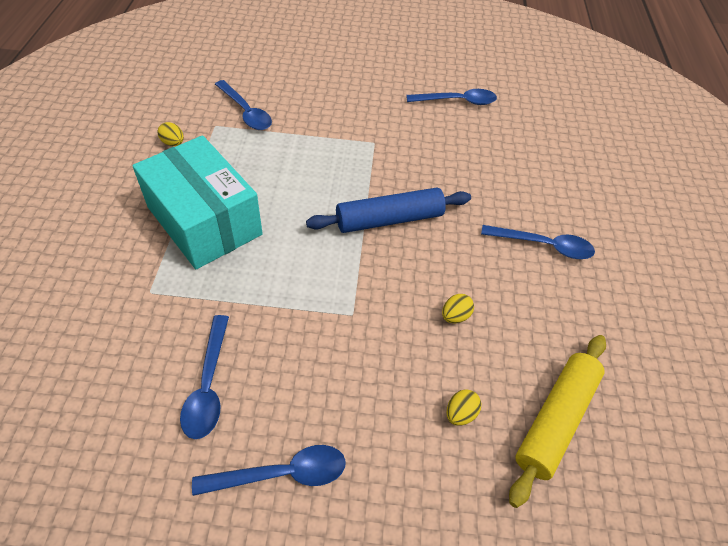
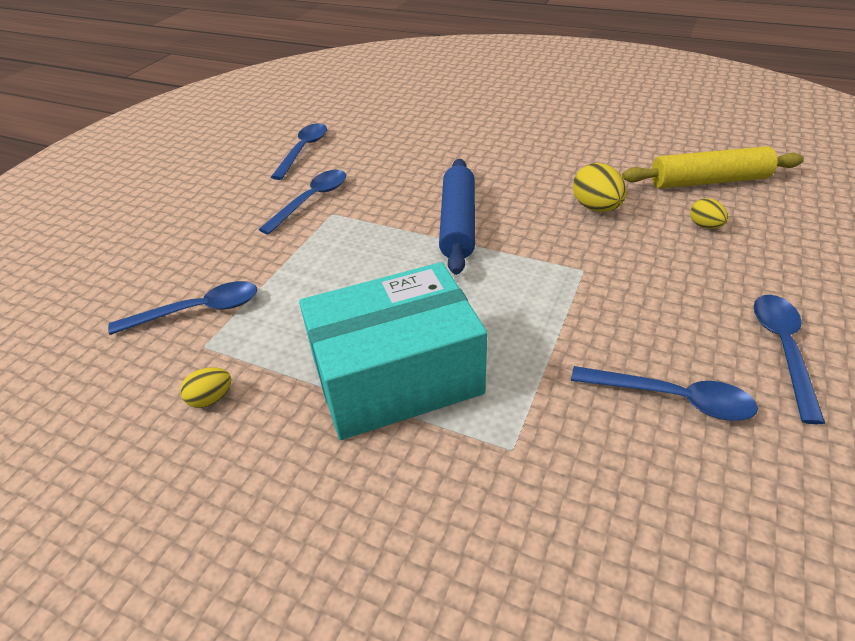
camera: 65 degrees left, 10 degrees down
(455, 316) = (596, 208): yellow egg -> yellow egg, size x1.66
(543, 245) = (524, 147): blue spoon -> blue spoon (311, 200)
(555, 419) = (708, 181): yellow rolling pin -> yellow rolling pin turned 60 degrees counterclockwise

